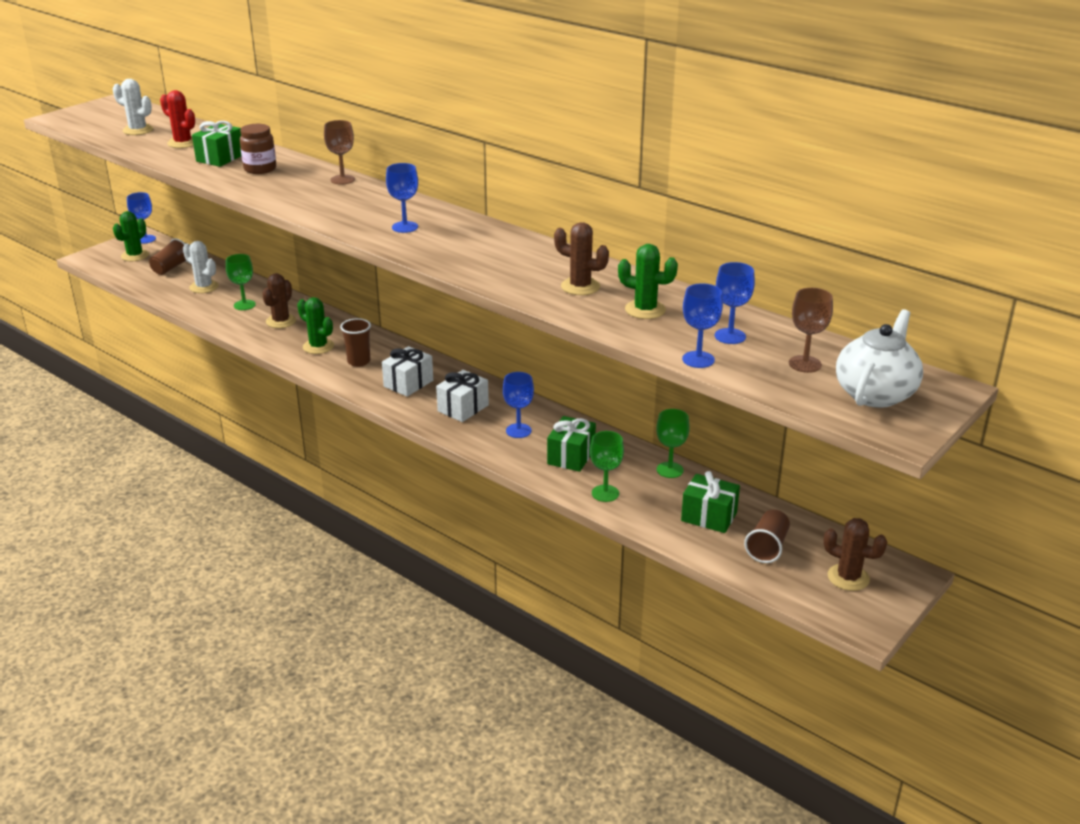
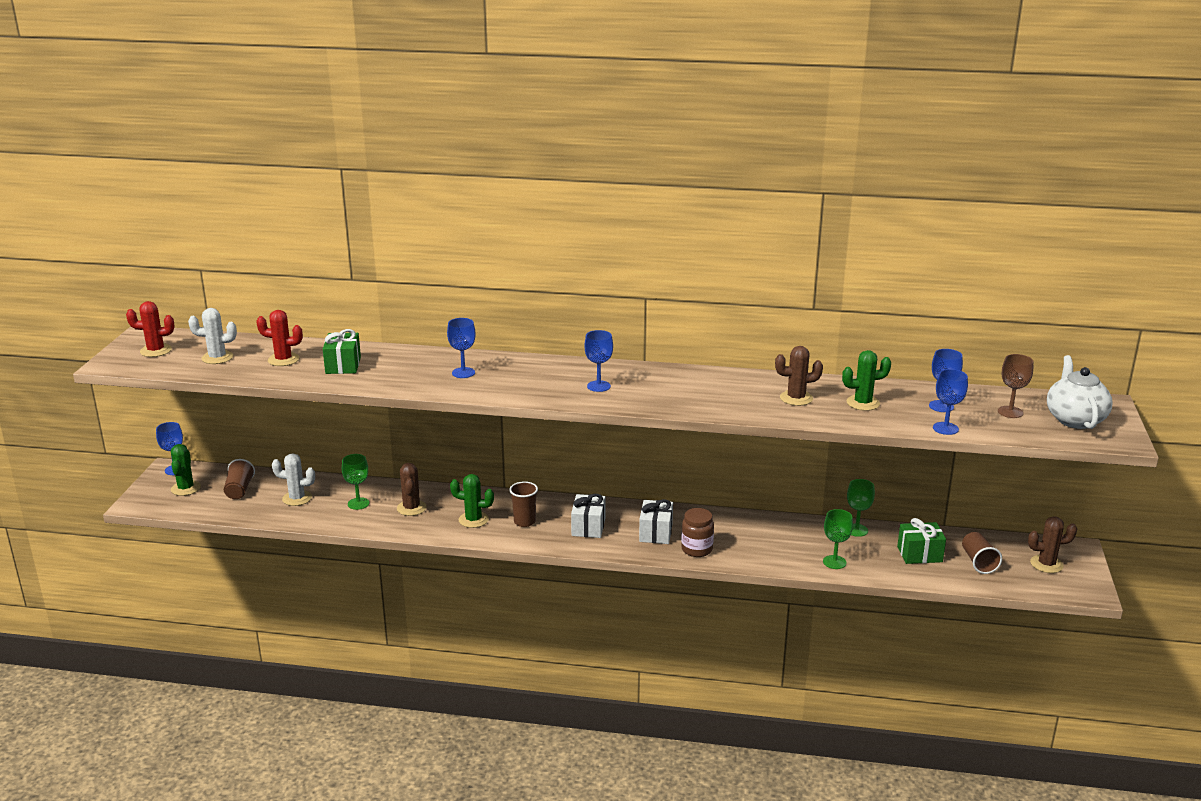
camera: 30 degrees left, 5 degrees down
(104, 115) = (156, 351): none -> red cactus
(260, 169) = (396, 367): brown jar -> brown jar (697, 549)
(342, 179) = (484, 359): brown goblet -> none
(518, 431) = (718, 536): blue goblet -> blue goblet (463, 373)
(571, 456) = (779, 543): green gift -> none

